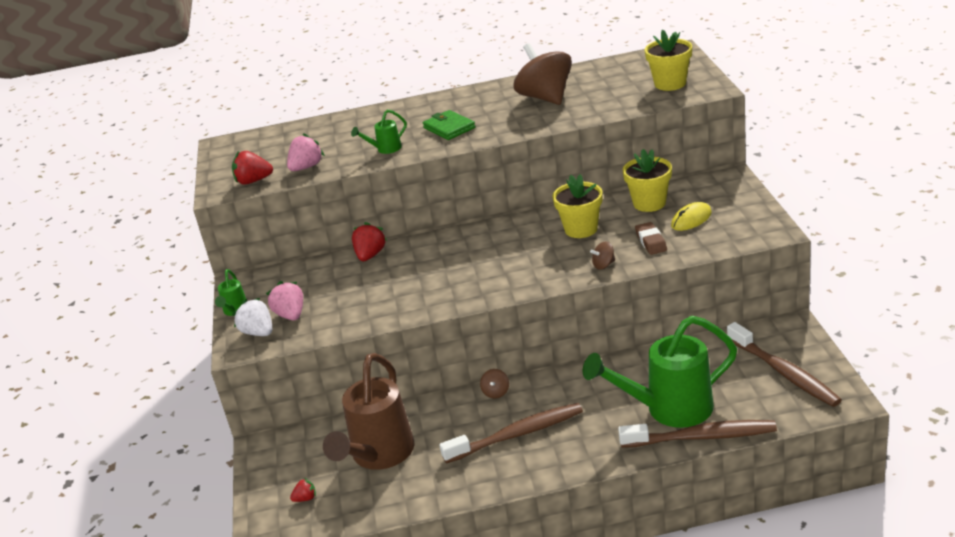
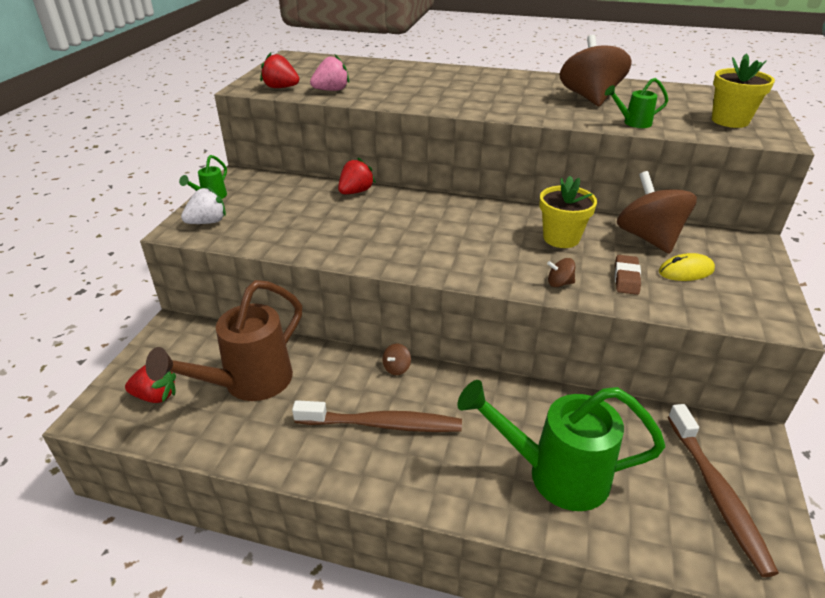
camera: 20 degrees right, 5 degrees up
(258, 332) = (207, 222): white strawberry -> white strawberry turned 75 degrees clockwise
(291, 315) = (246, 217): pink strawberry -> none
(305, 498) = (156, 396): red strawberry -> red strawberry, size x1.79
(385, 149) = (408, 96): green watering can -> green watering can (632, 123)
(449, 128) = (479, 96): green wallet -> none
(649, 203) = (649, 238): yellow flower pot -> brown spinning top
(701, 437) = (572, 531): brown toothbrush -> none

